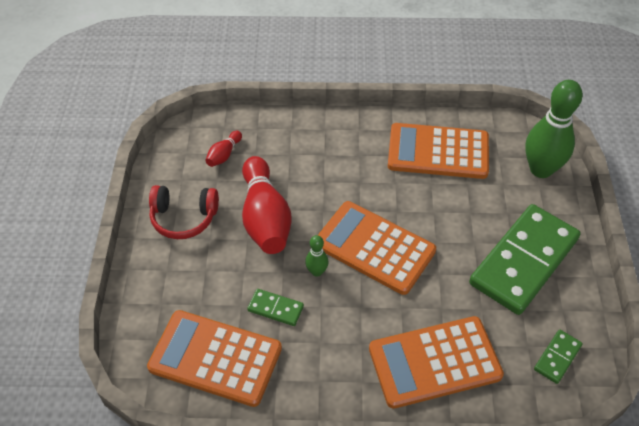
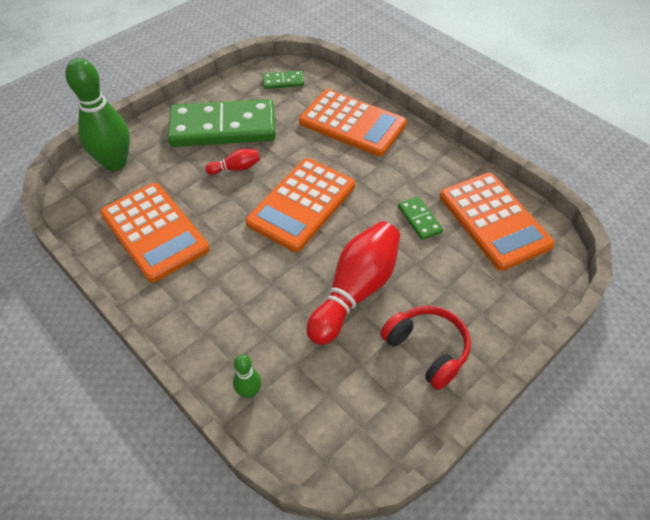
camera: 135 degrees left, 0 degrees up
(224, 155) = (326, 388): red bowling pin -> red bowling pin (236, 168)
(317, 271) = (362, 220): green bowling pin -> green bowling pin (249, 392)
(374, 248) = (301, 204): orange calculator -> orange calculator turned 45 degrees clockwise

